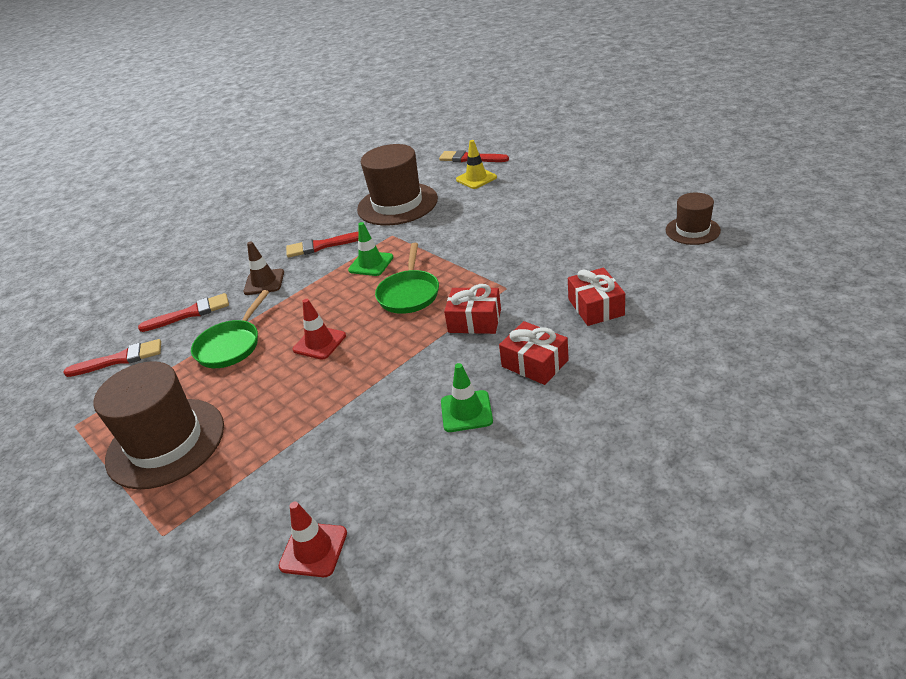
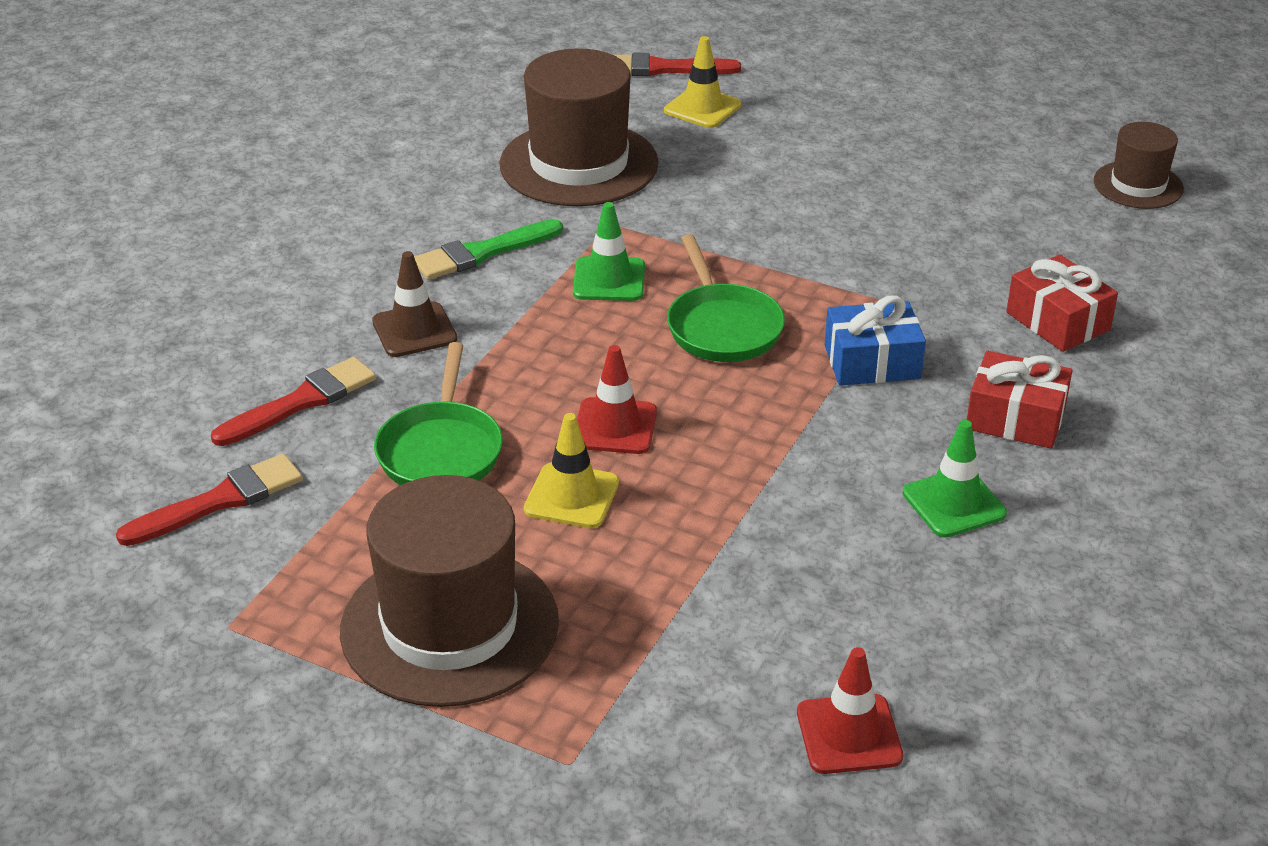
camera: 25 degrees left, 0 degrees up
(272, 378) = (571, 496): none -> yellow traffic cone
(322, 246) = (483, 252): red brush -> green brush
(474, 321) = (872, 362): red gift -> blue gift

